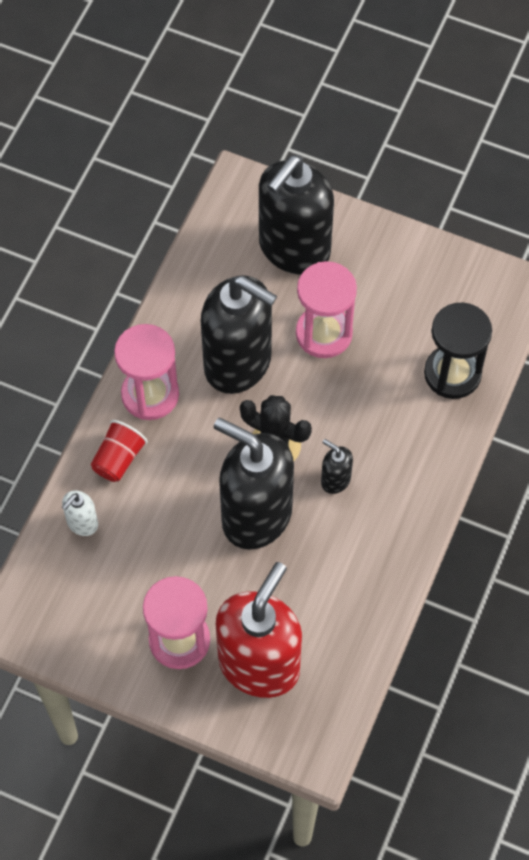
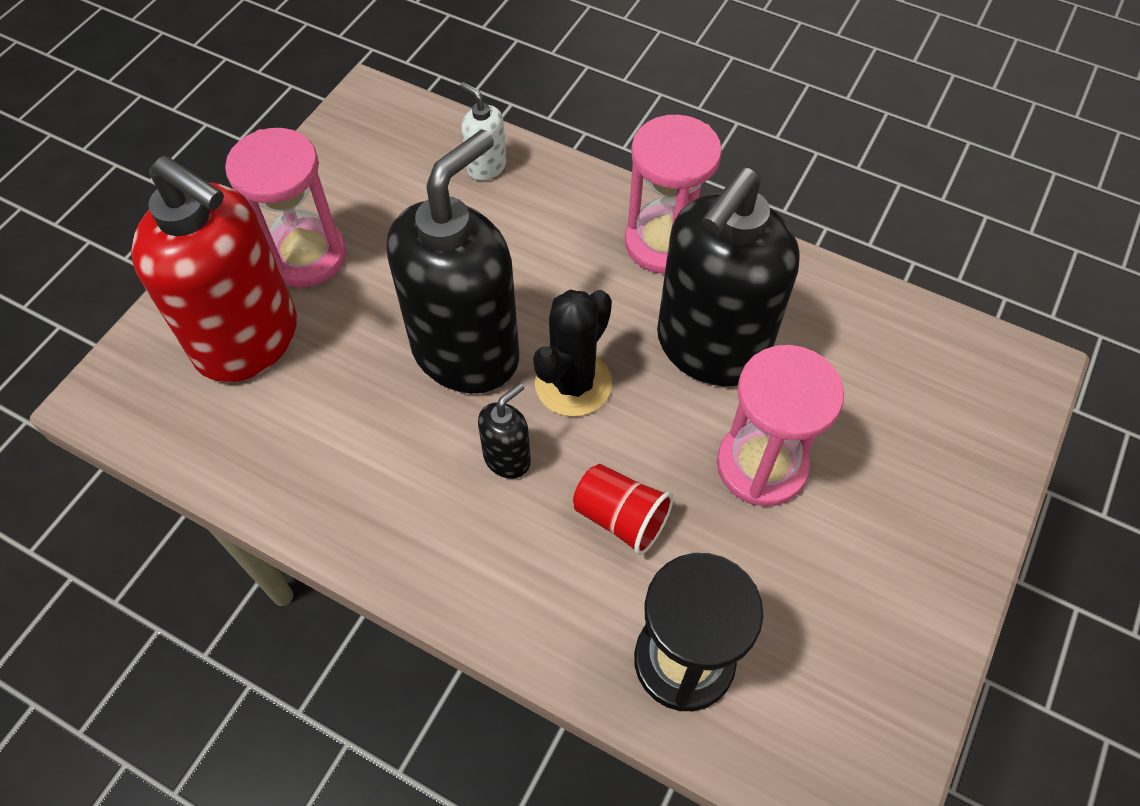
camera: 95 degrees right, 5 degrees down
(118, 459) = (571, 206): red cup -> red cup (620, 518)
(294, 249) = (915, 436): black soap dispenser -> none

